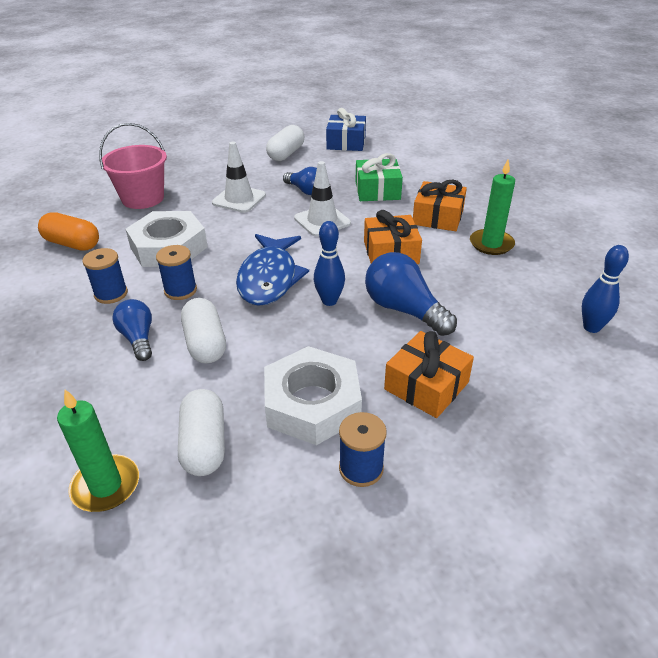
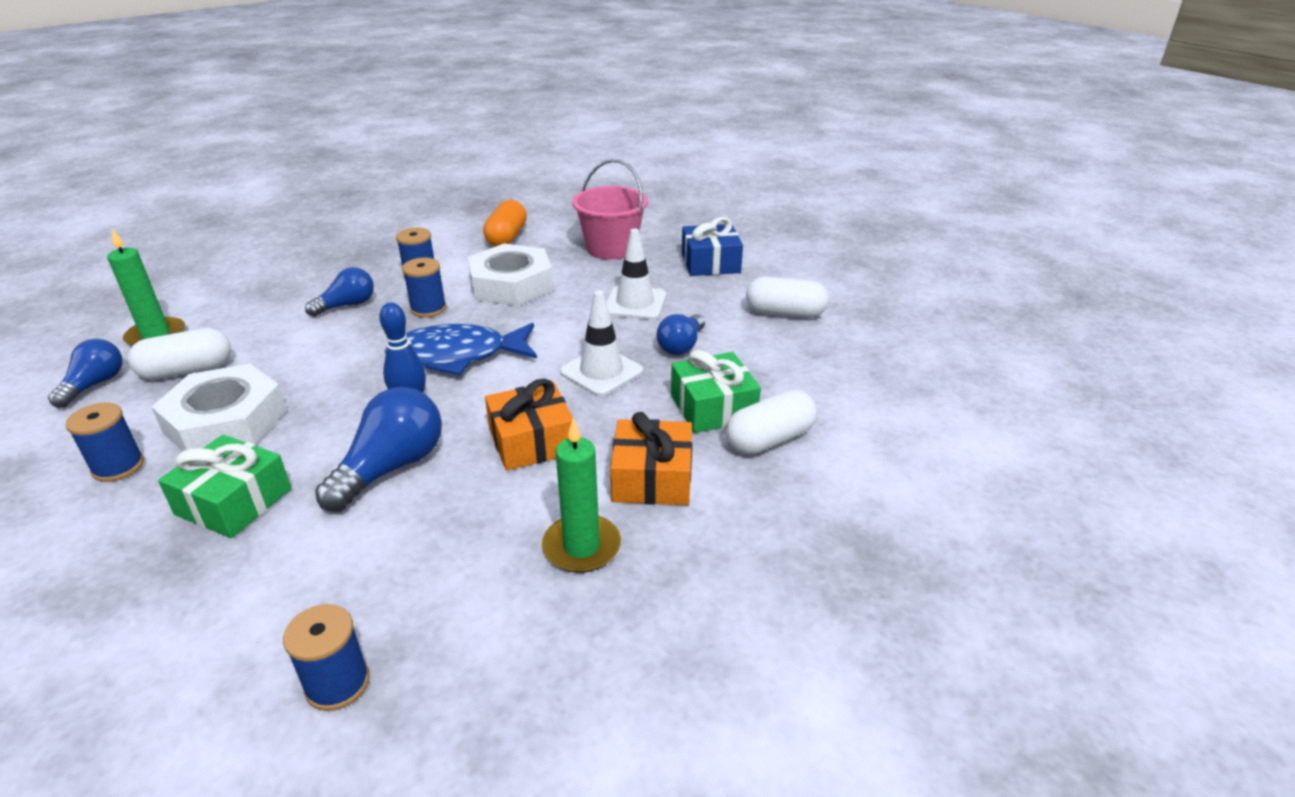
camera: 75 degrees right, 5 degrees down
(194, 523) = (95, 385): none -> blue light bulb
(205, 343) = (335, 341): white capsule -> white capsule (769, 439)
(346, 142) = (863, 356): blue gift -> blue gift (710, 263)
(426, 386) = (234, 502): orange gift -> green gift
(591, 327) = (337, 684): blue bowling pin -> blue spool

